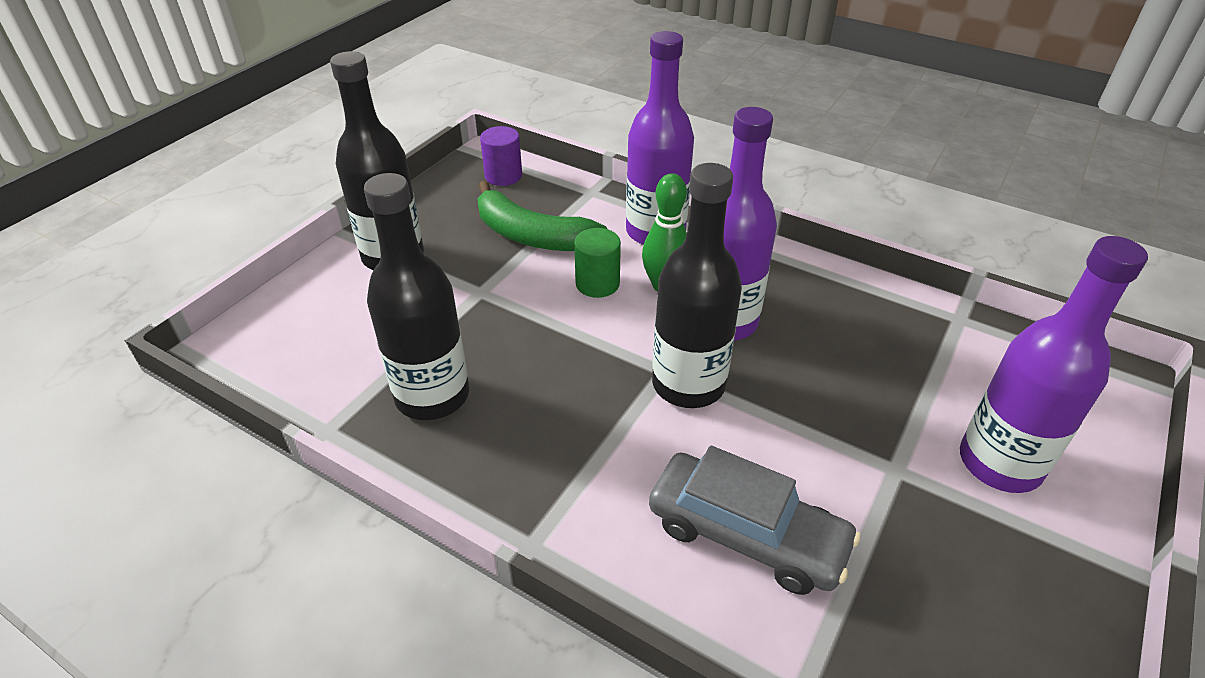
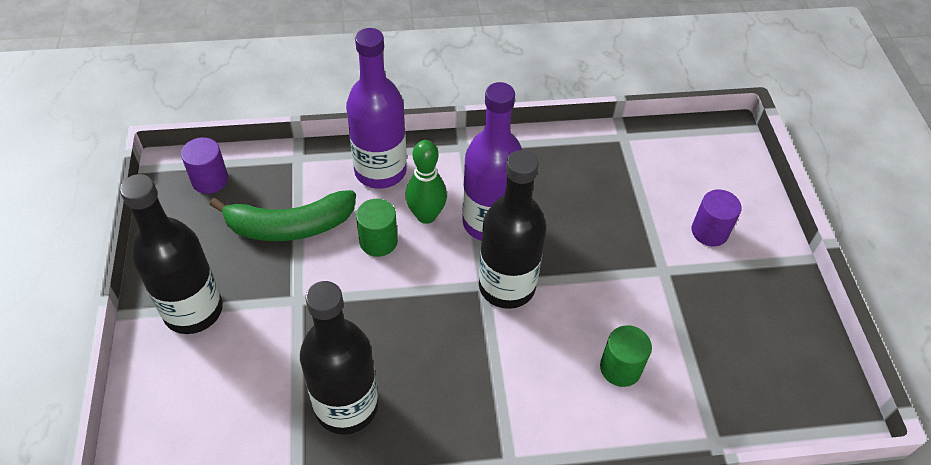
camera: 40 degrees left, 10 degrees up
(746, 535) = (620, 368): grey car -> green cylinder
(999, 463) = (709, 231): purple bottle -> purple cylinder

